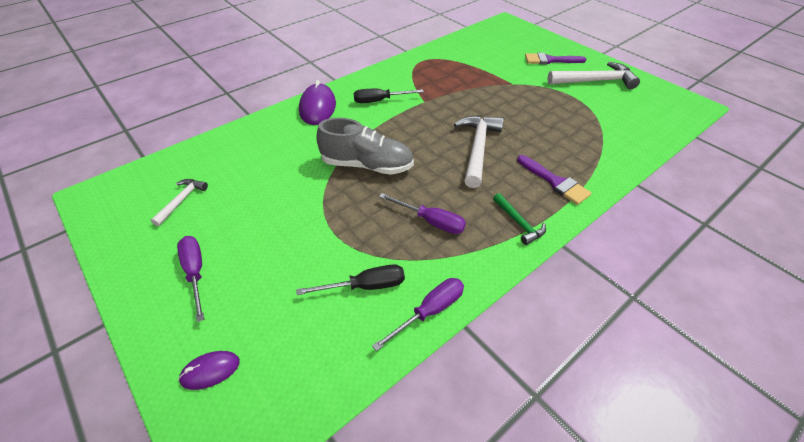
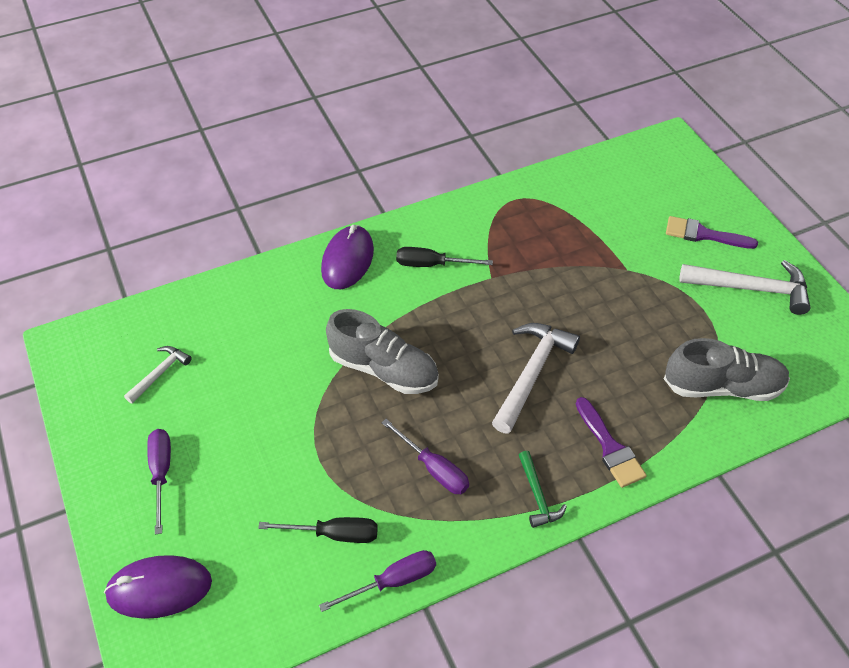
camera: 15 degrees right, 5 degrees up
(210, 371) = (159, 588): purple mouse -> purple mouse, size x1.80
(609, 133) = (722, 386): none -> grey shoe

